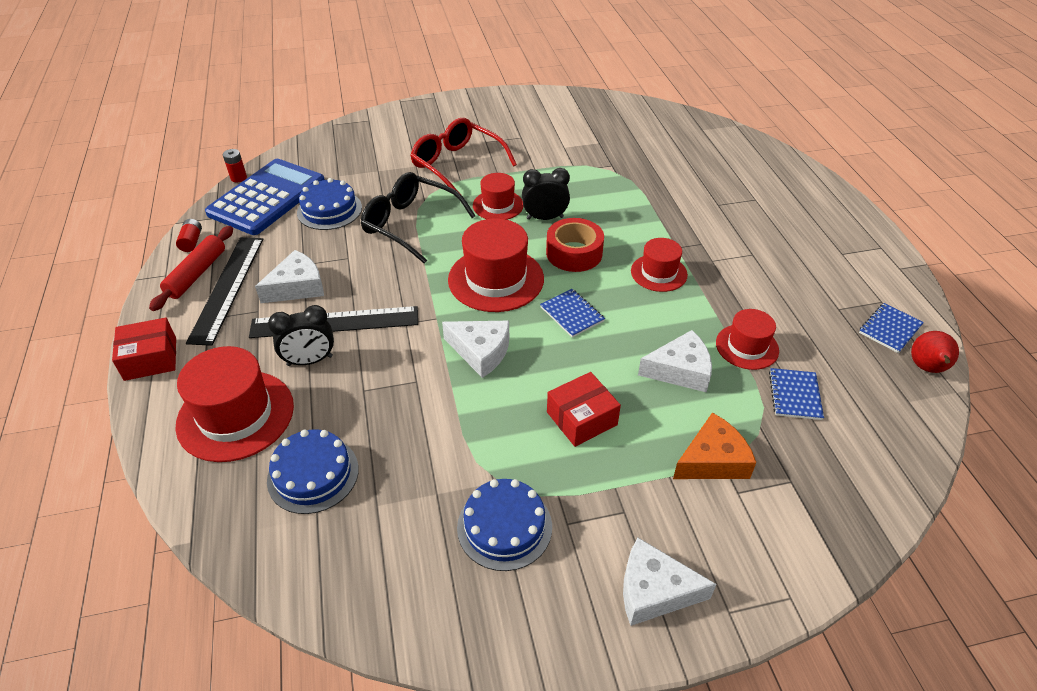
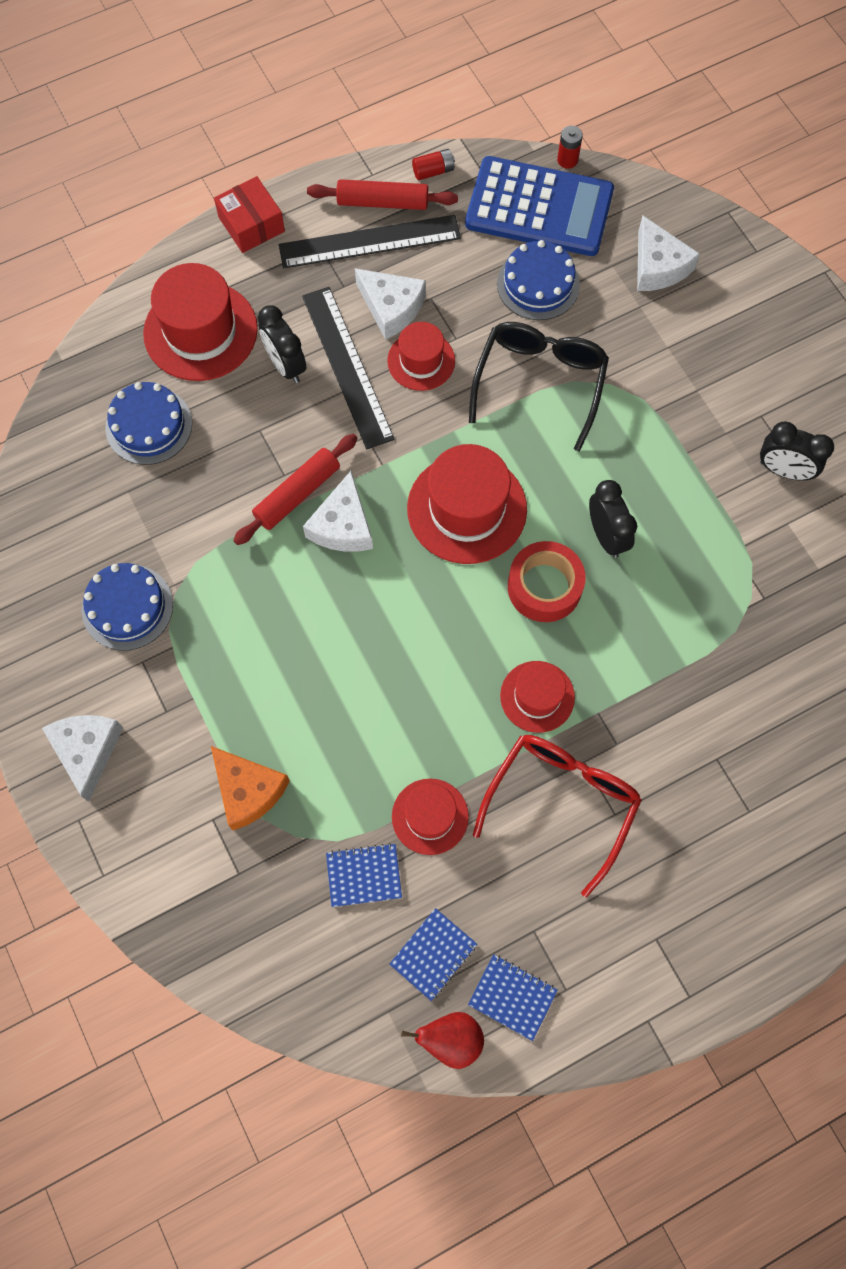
camera: 75 degrees right, 25 degrees up
(438, 375) = (297, 494): none -> red rolling pin
(457, 164) = (689, 396): red glasses -> red glasses (562, 802)
(498, 205) = (614, 472): red hat -> red hat (421, 361)
(527, 141) = (783, 470): none -> black clock
(572, 314) = (430, 607): blue notebook -> blue notebook (433, 954)
(581, 418) = (273, 649): red box -> none
(680, 370) = (369, 743): white cheese -> white cheese (658, 266)

